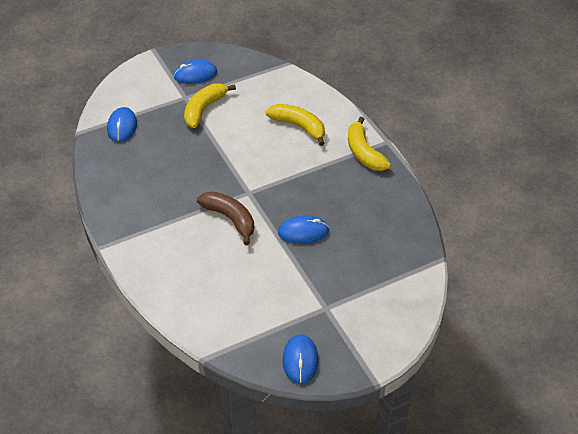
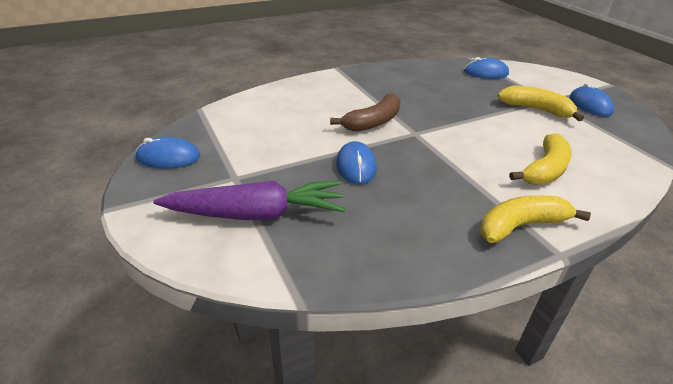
camera: 90 degrees right, 10 degrees down
(369, 288) = (256, 214): none -> purple carrot

